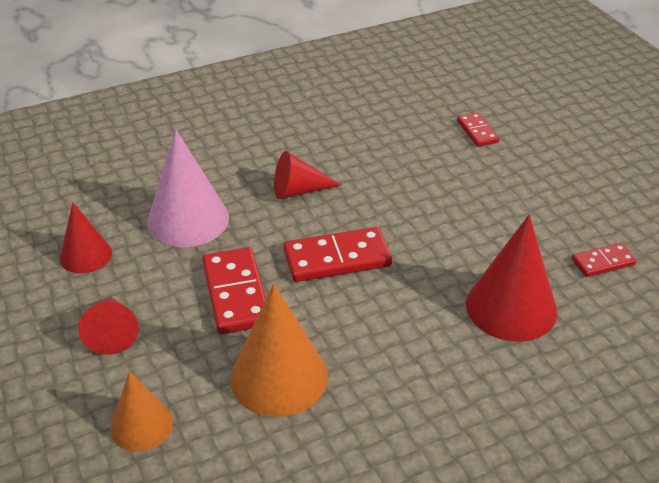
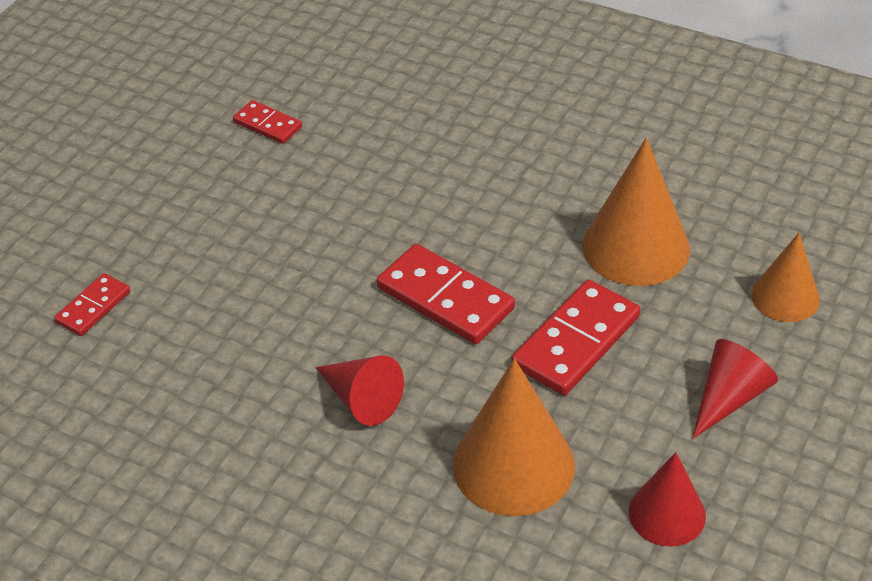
camera: 125 degrees left, 5 degrees up
(188, 220) = (513, 465): pink cone -> orange cone
(511, 307) = (392, 153): red cone -> none

